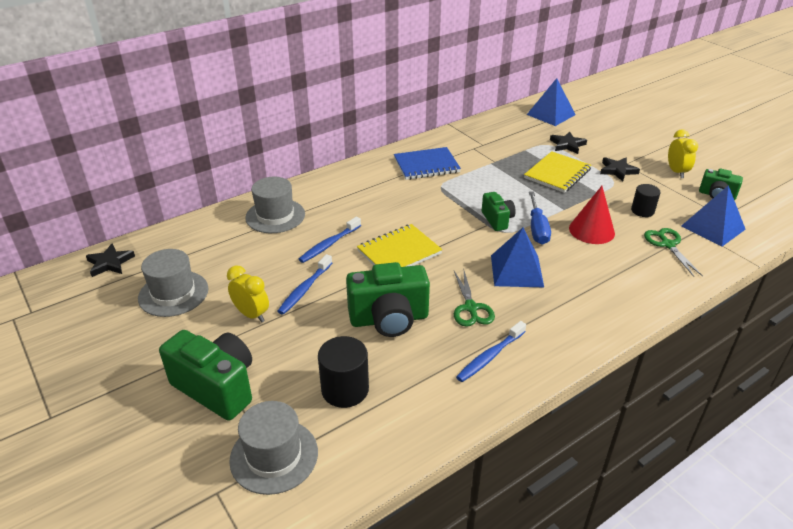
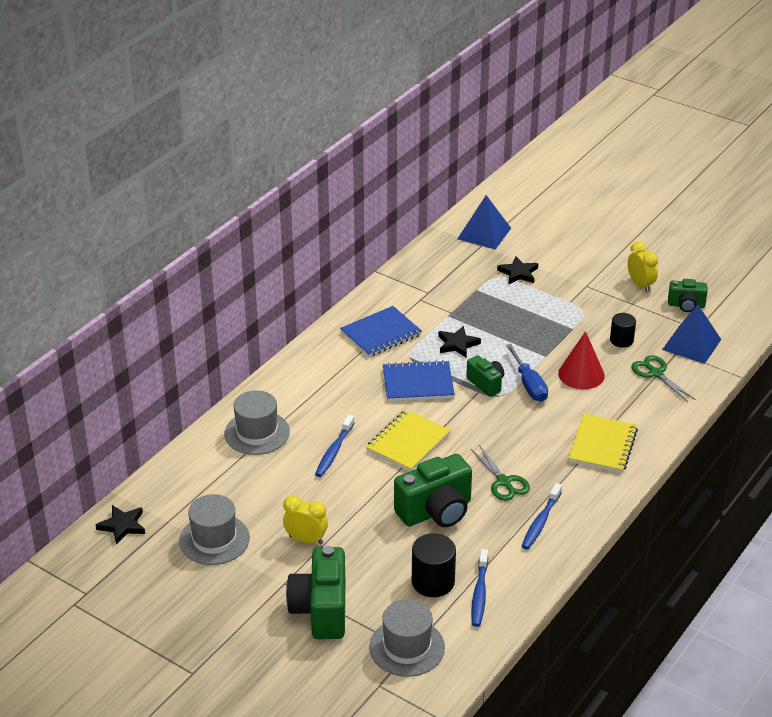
camera: 20 degrees left, 0 degrees up
(217, 387) = (321, 610): green camera -> green camera turned 105 degrees counterclockwise
(305, 289) = (340, 503): blue toothbrush -> blue toothbrush (479, 593)
(436, 207) = (418, 383): none -> blue notebook
(516, 270) = (528, 435): blue pyramid -> none
(557, 174) = (523, 314): yellow notebook -> yellow notebook (602, 445)
(617, 170) = (582, 296): black star -> black star (457, 344)

